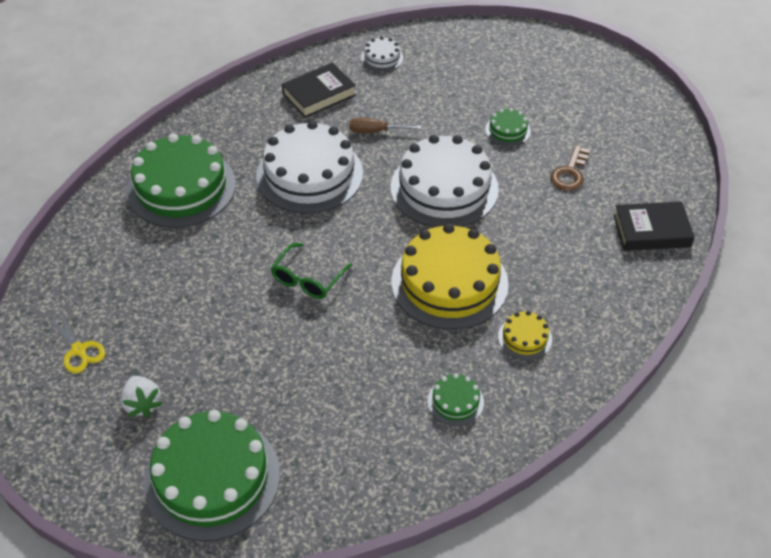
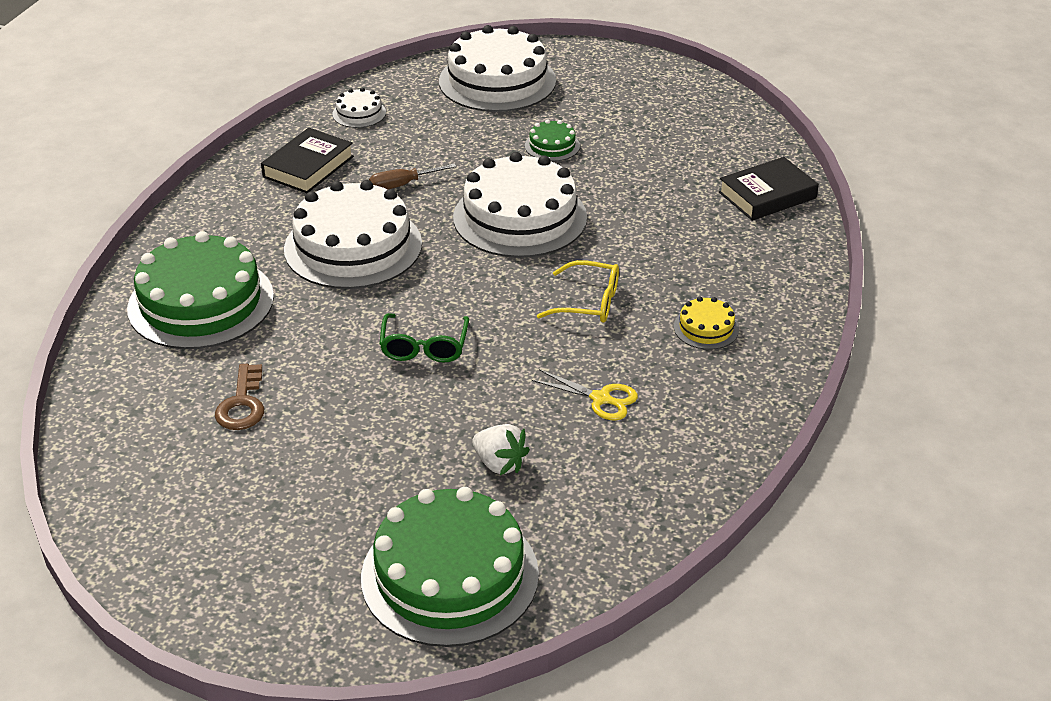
camera: 25 degrees left, 10 degrees down
(79, 350) = (185, 505): yellow scissors -> yellow scissors (600, 399)
(142, 404) = (309, 532): white strawberry -> white strawberry (499, 464)
(449, 282) = (589, 302): yellow cake -> yellow glasses
(455, 401) = (674, 409): green cake -> none
(501, 58) = (497, 81): none -> white cake
(570, 173) = (647, 167): brown key -> brown key (242, 404)

